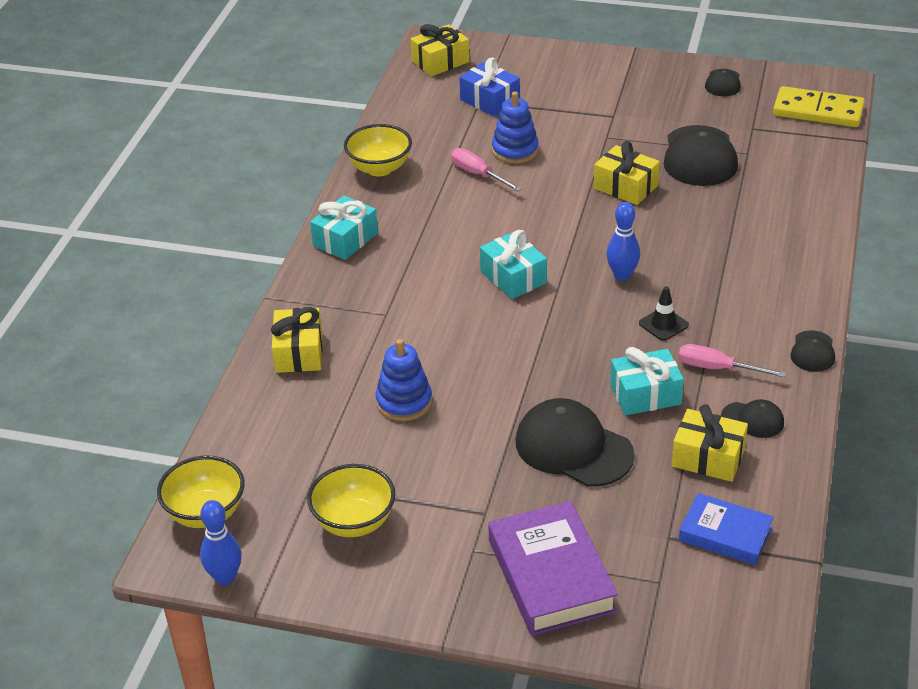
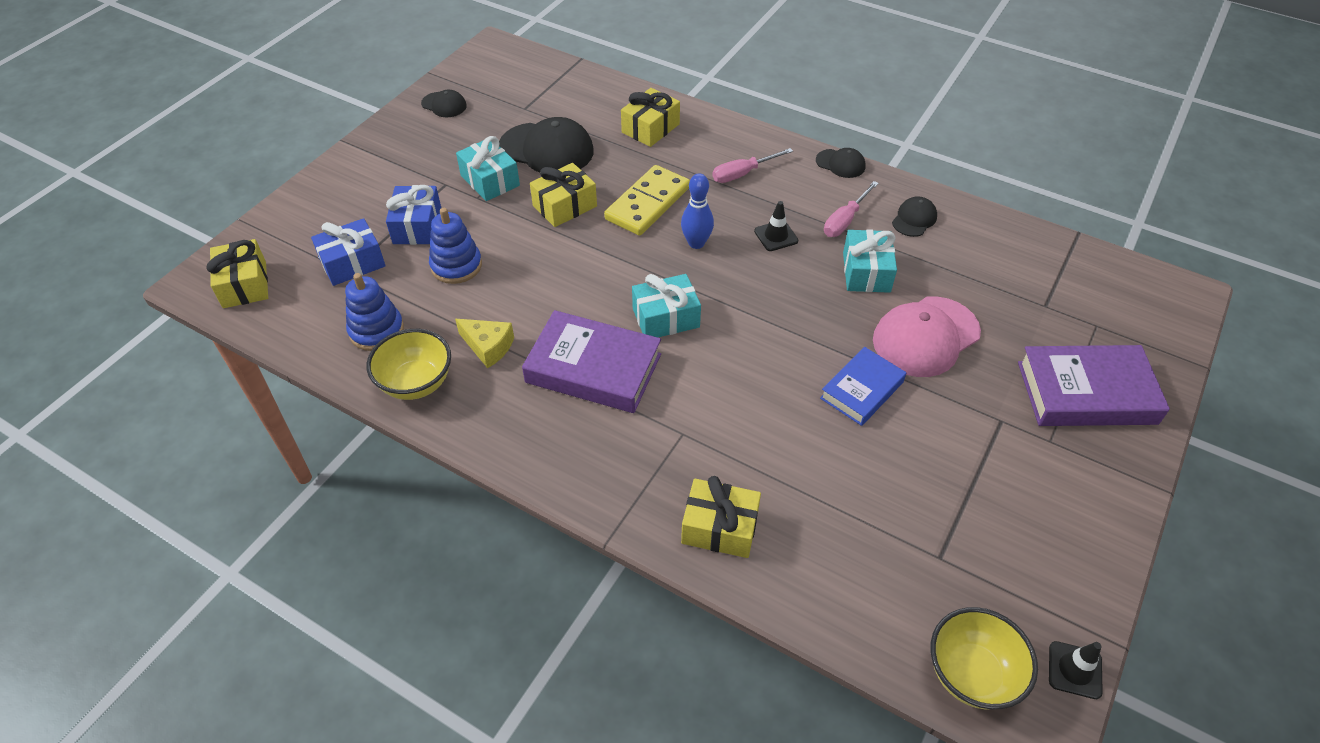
camera: 75 degrees left, 10 degrees up
(225, 577) = (1074, 670): blue bowling pin -> black traffic cone
(345, 239) = (533, 442): turquoise gift -> turquoise gift (490, 180)
(354, 522) = (1002, 530): yellow bowl -> none
(404, 402) = (830, 448): blue stacking toy -> blue stacking toy (376, 330)
(432, 191) = (488, 347): none -> yellow cheese
(435, 251) = (593, 368): none -> purple book
(478, 174) = (480, 303): pink screwdriver -> pink screwdriver (743, 174)
(551, 118) = (417, 226): none -> blue gift
(573, 448) = (925, 337): black cap -> pink cap
(708, 458) = (954, 257): yellow gift -> yellow gift (650, 128)
(725, 534) = (1045, 272): blue book -> blue book (861, 390)
(818, 111) = (524, 68): yellow domino -> yellow domino (647, 203)

